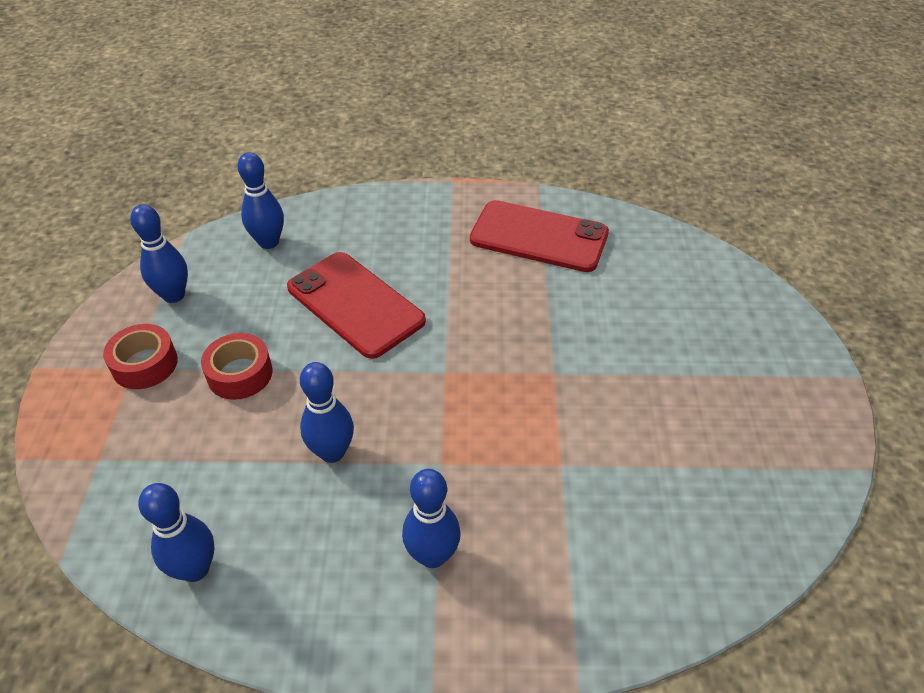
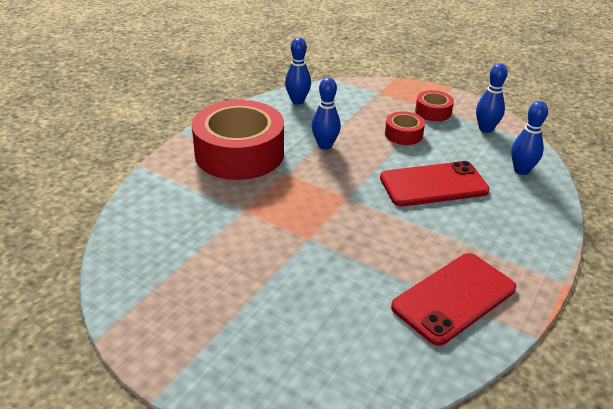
camera: 120 degrees right, 10 degrees down
(432, 555) = (239, 153): blue bowling pin -> red tape

